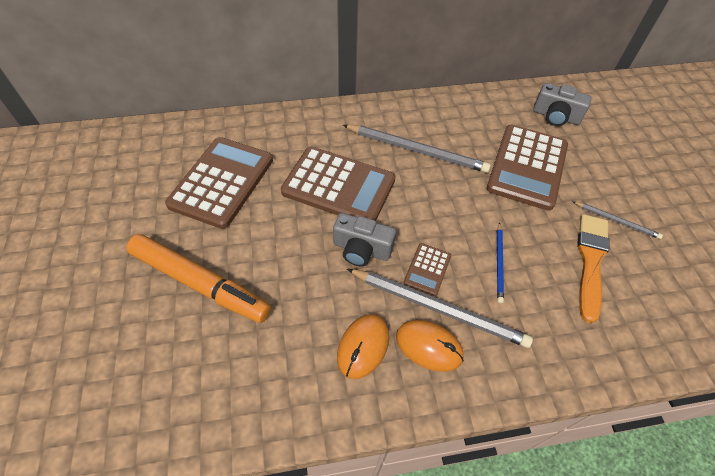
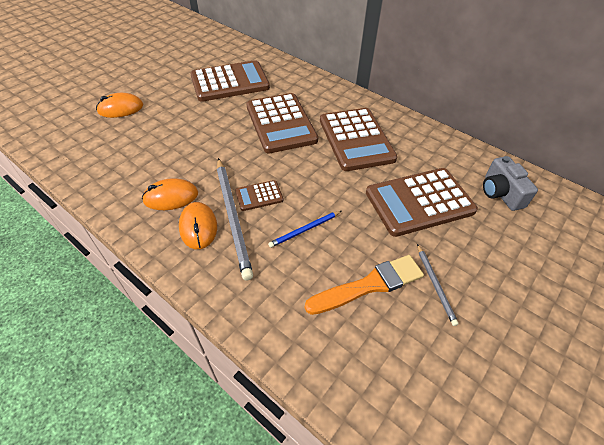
camera: 50 degrees right, 5 degrees down
(148, 313) = (120, 108): none -> orange mouse
(200, 283) = (155, 113): orange marker -> none
(361, 249) = (242, 159): grey camera -> none
(417, 150) = (356, 139): grey pencil -> brown calculator

